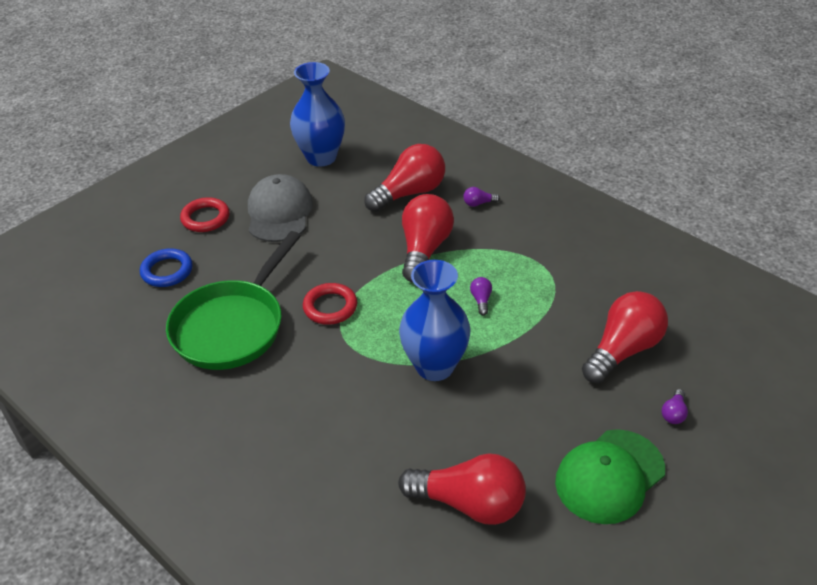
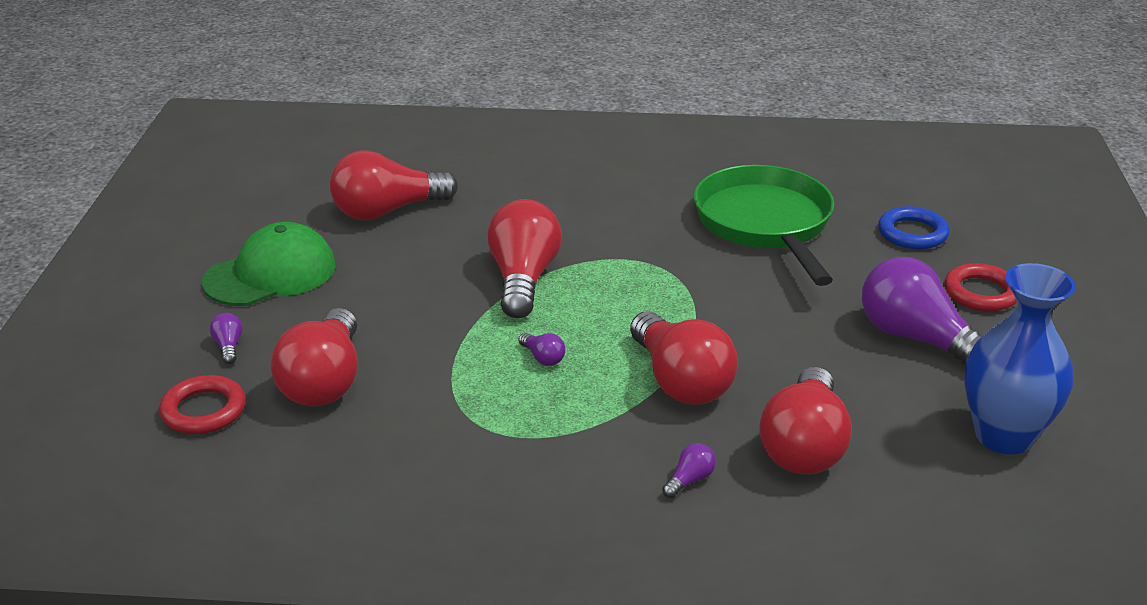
camera: 140 degrees right, 10 degrees down
(279, 212) = (916, 338): grey cap -> purple light bulb
(330, 307) = (699, 278): red ring -> red ring (204, 410)
(435, 366) = (523, 279): blue vase -> red light bulb
(609, 476) = (270, 274): green cap -> green cap turned 45 degrees clockwise

